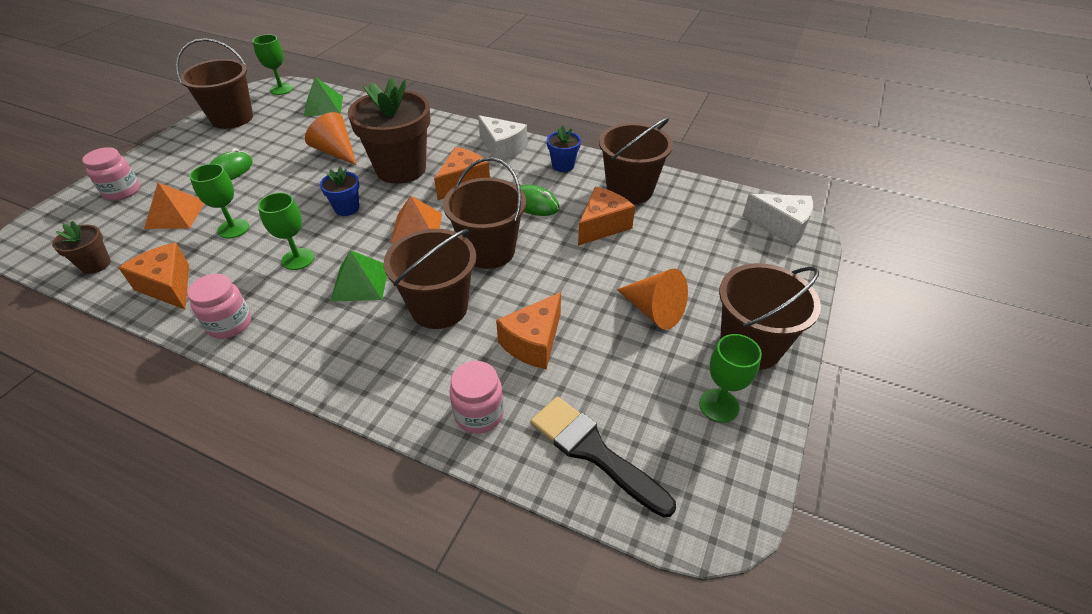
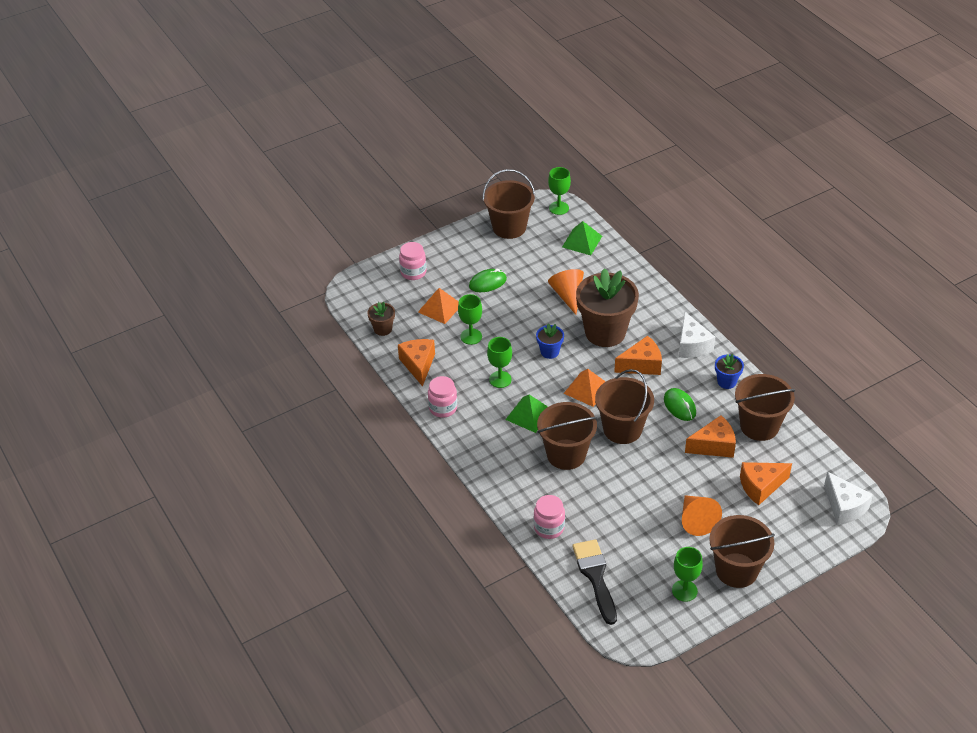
camera: 35 degrees right, 0 degrees up
(533, 342) = (607, 503): orange cheese -> orange cheese (761, 486)

